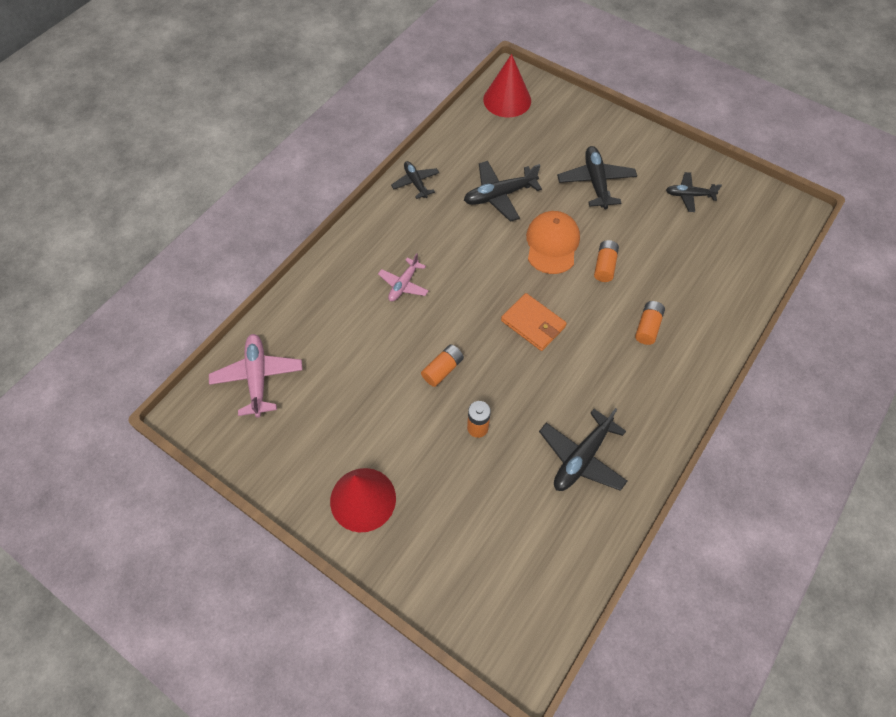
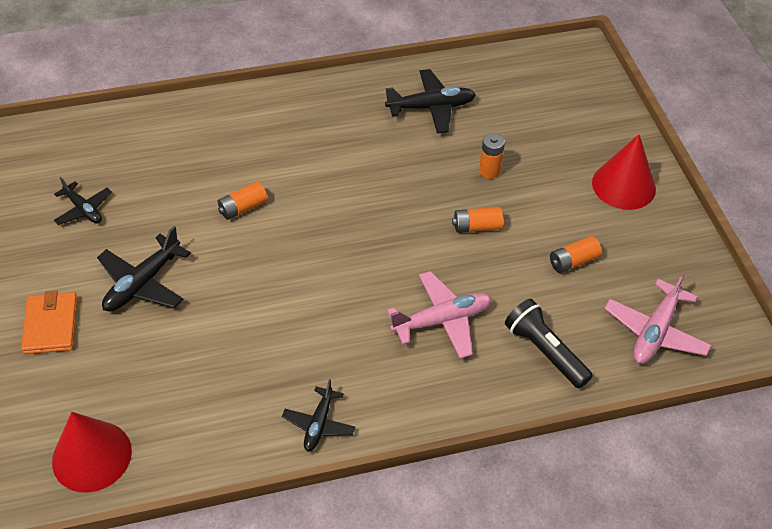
camera: 140 degrees left, 10 degrees down
(323, 310) = (545, 351): none -> black flashlight
(404, 284) = (442, 320): pink plane -> pink plane, size x1.57
(499, 195) = (250, 341): black plane -> none
(533, 324) = (361, 208): orange wallet -> orange wallet (51, 325)
(552, 244) = (262, 257): orange cap -> none
(647, 327) = (274, 144): orange battery -> orange battery (573, 261)

